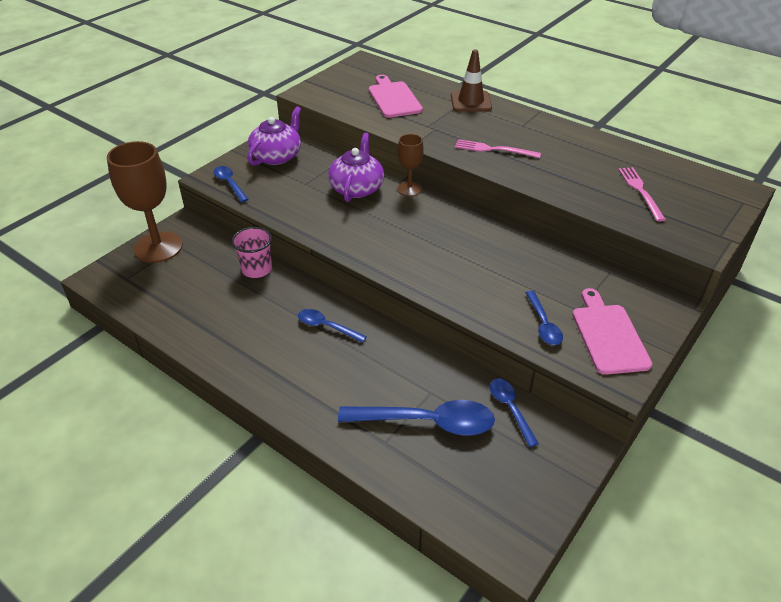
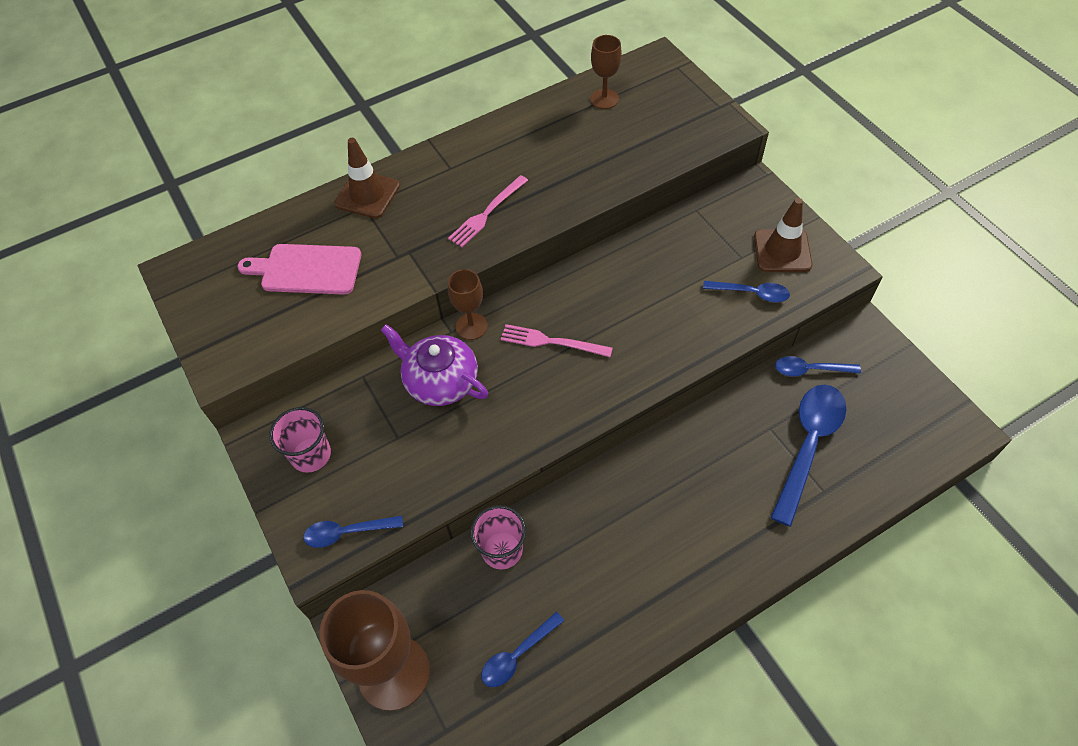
camera: 65 degrees left, 15 degrees up
(277, 156) = (311, 455): purple teapot -> pink cup
(326, 327) = (639, 497): blue spoon -> blue spoon (517, 655)
(608, 335) = (782, 251): pink cutting board -> brown traffic cone
(640, 191) = (627, 128): pink fork -> pink fork (552, 342)
(662, 173) = (604, 99): none -> brown goblet

